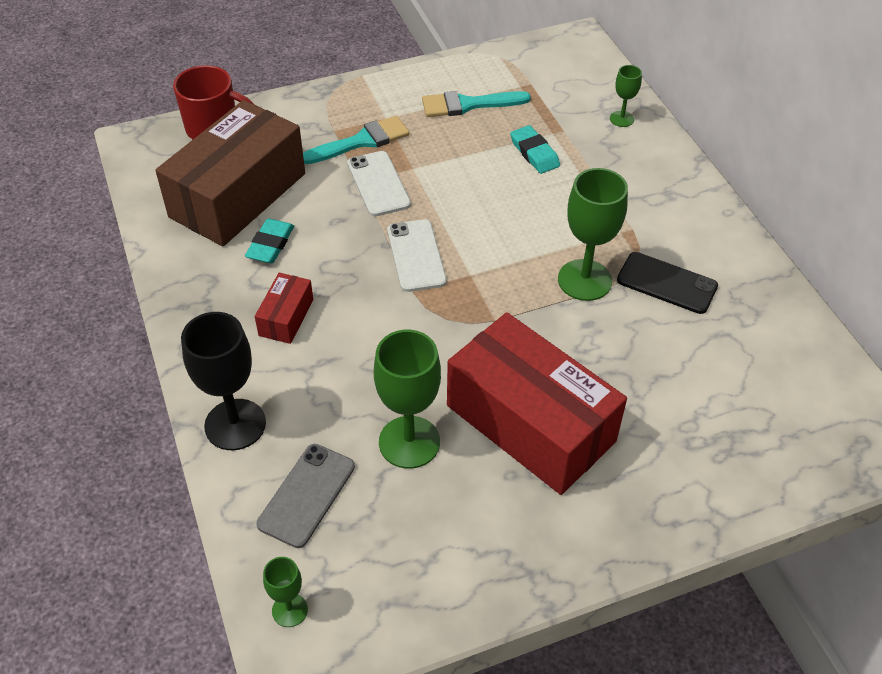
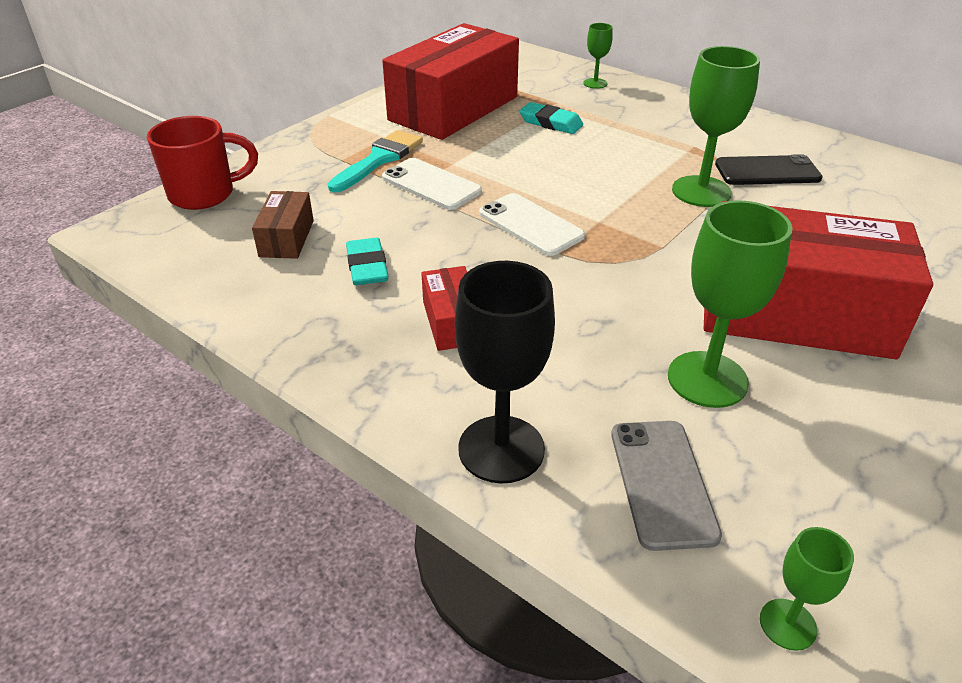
camera: 30 degrees left, 10 degrees down
(238, 195) = (286, 238): brown box -> brown box, size x0.43
(468, 105) = (453, 108): turquoise brush -> red box

